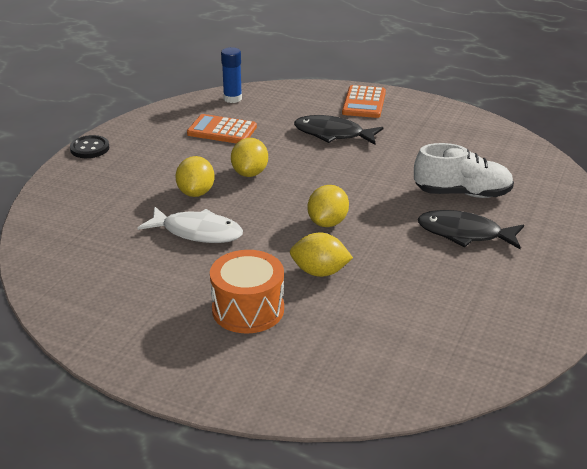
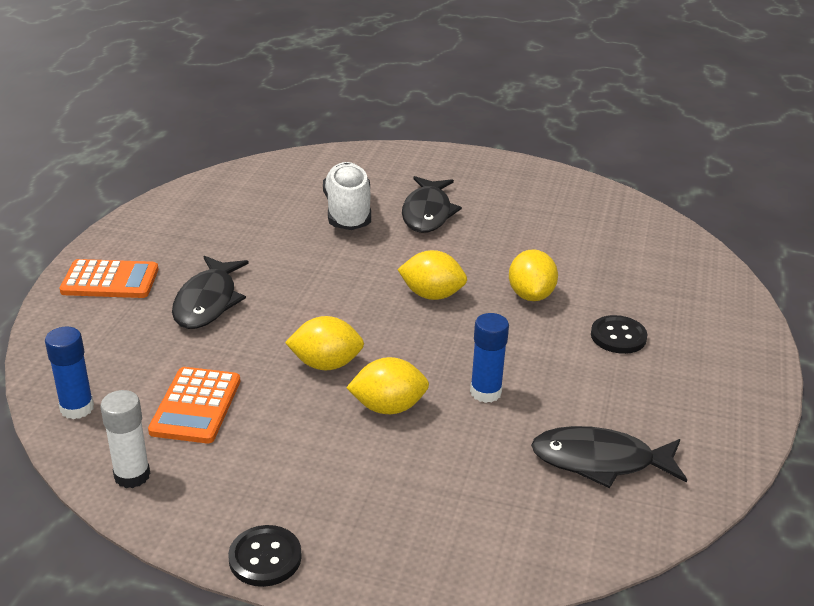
camera: 100 degrees left, 0 degrees up
(105, 270) = (600, 461): none -> black fish
(170, 114) = (132, 475): none -> white glue stick
(197, 232) = (485, 392): white fish -> blue glue stick
(248, 309) = (618, 336): orange drum -> black button

